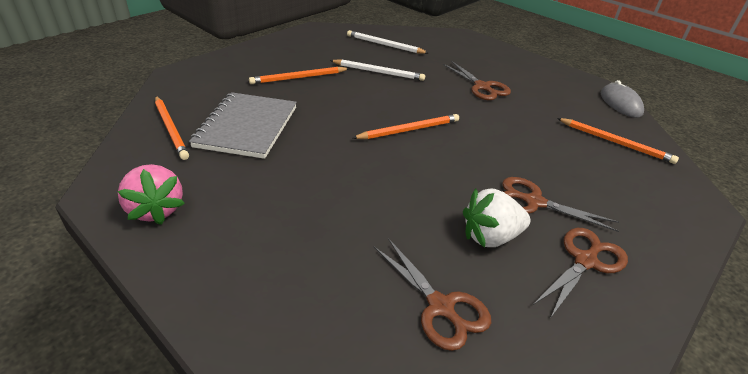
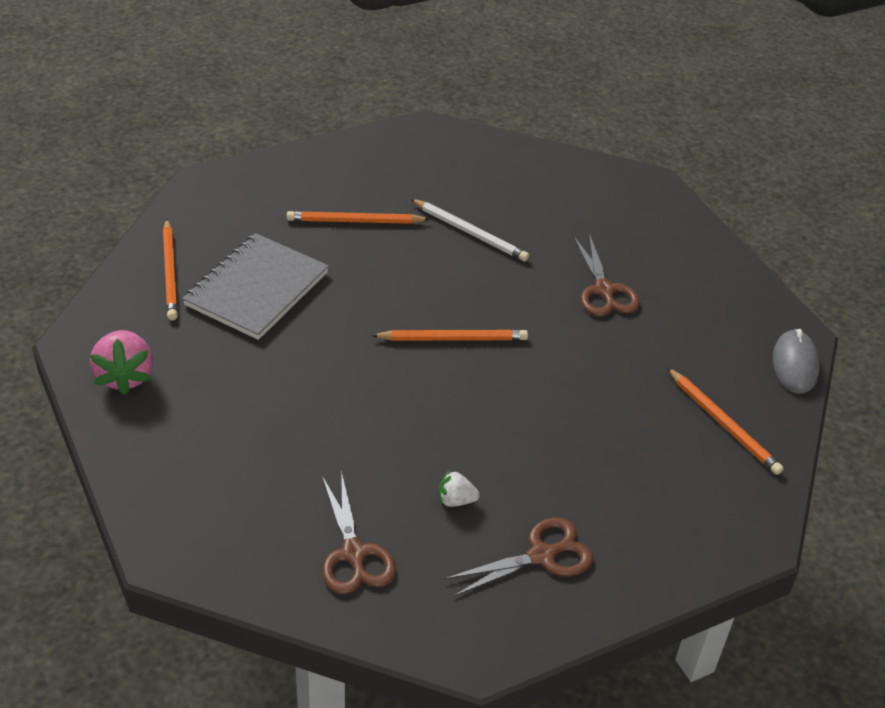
camera: 20 degrees right, 5 degrees up
(384, 45) = (510, 181): white pencil -> none
(490, 237) = (456, 500): white strawberry -> white strawberry, size x0.54
(534, 202) = (539, 475): brown scissors -> none

